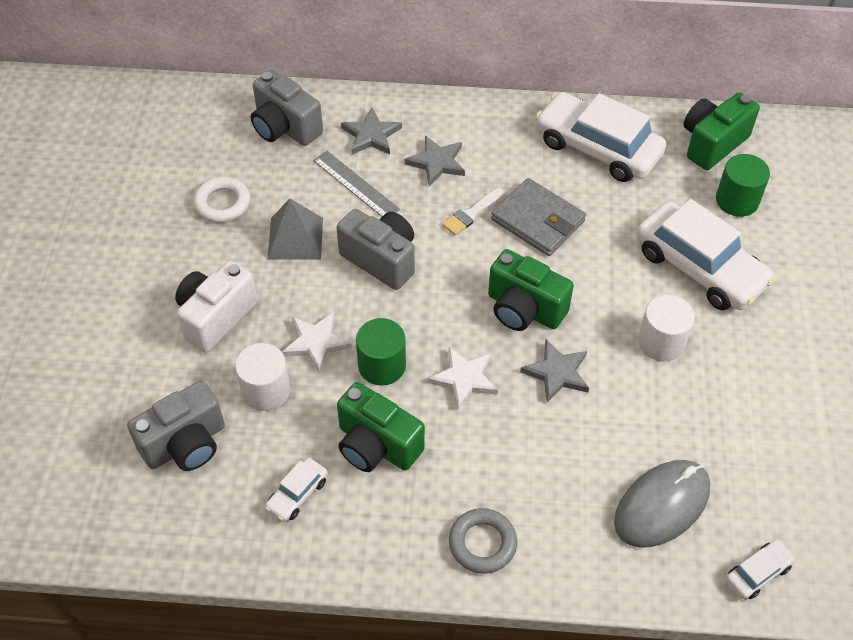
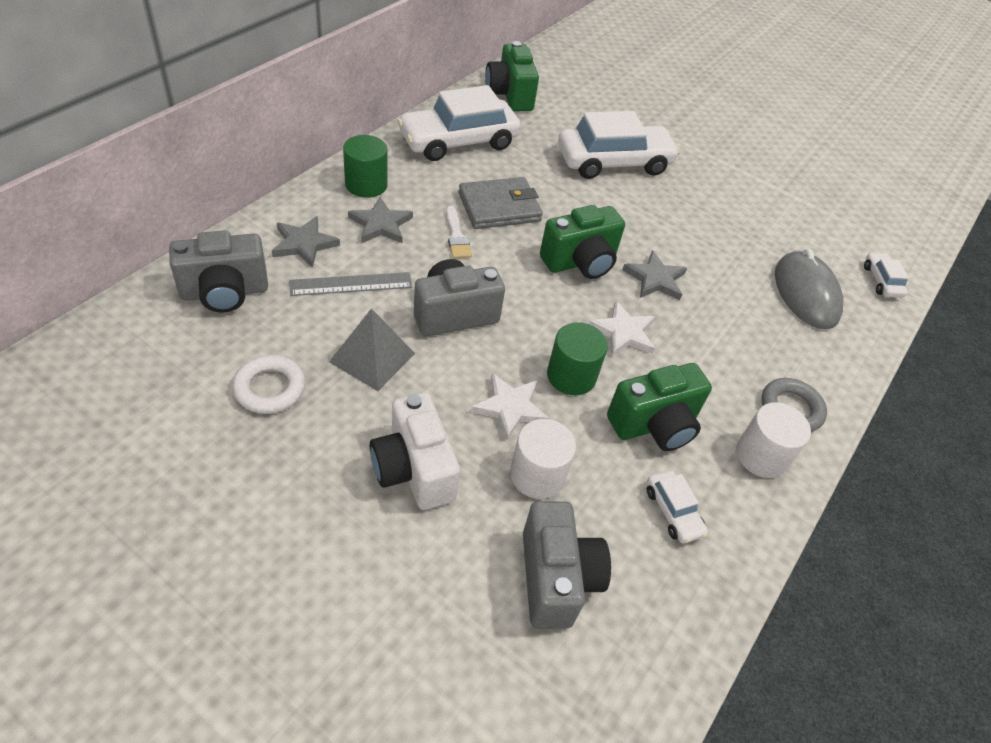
camera: 65 degrees left, 5 degrees down
(661, 342) = (665, 215): white cylinder -> white cylinder (761, 456)
(737, 200) = (570, 115): green cylinder -> green cylinder (366, 184)

